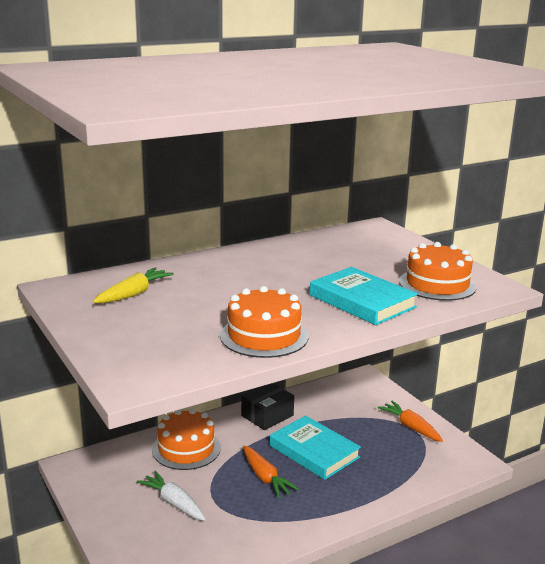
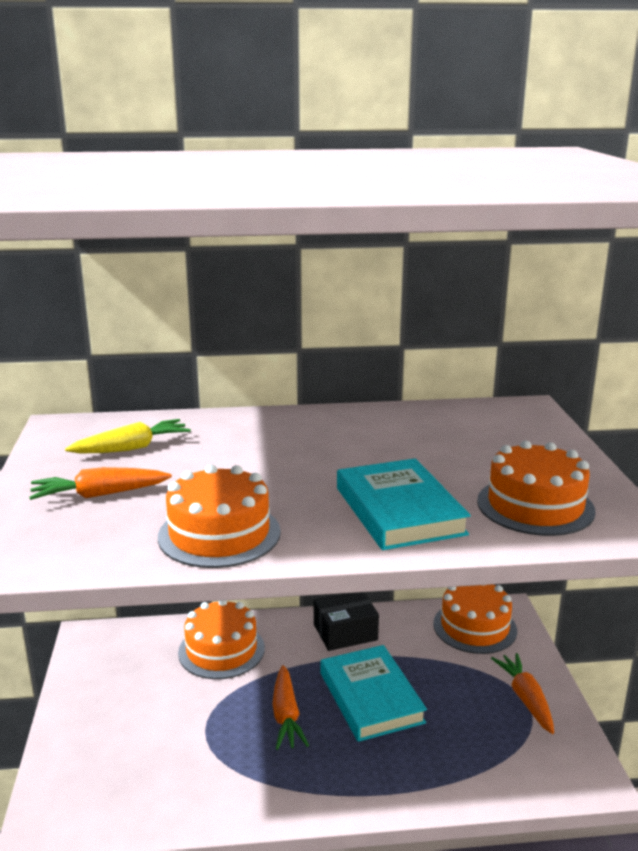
camera: 25 degrees right, 0 degrees up
(149, 328) = (99, 494): none -> orange carrot
(174, 503) = (159, 716): white carrot -> none
(351, 392) = (474, 627): none -> orange cake

